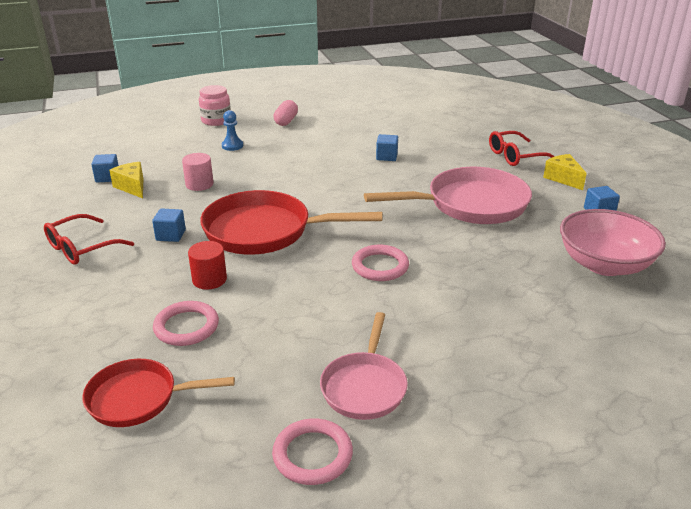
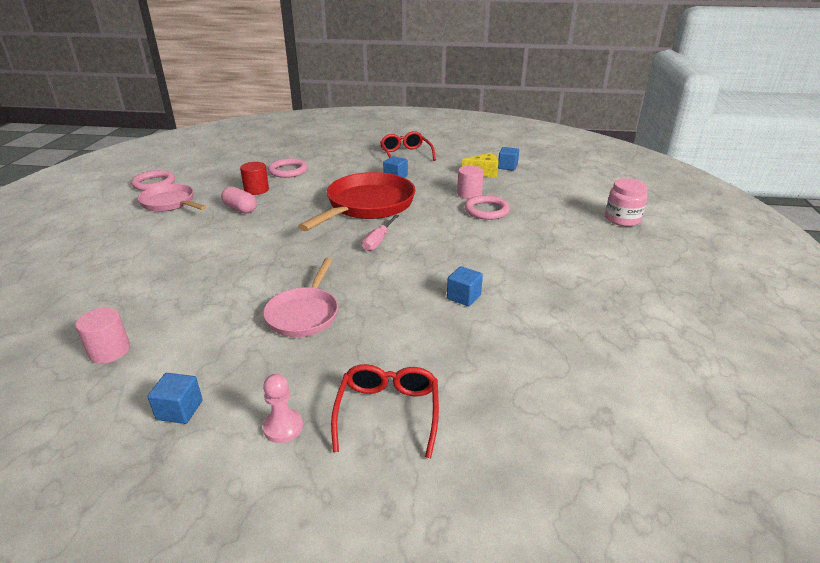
camera: 115 degrees right, 0 degrees up
(138, 398) = (249, 157): red pan -> none
(209, 279) = (326, 181): red cylinder -> red cylinder (256, 190)
(232, 146) = (546, 217): blue pawn -> none
(286, 121) = (608, 257): pink capsule -> pink capsule (240, 209)
(336, 205) = (378, 241): none -> pink screwdriver
(380, 266) = (267, 236): pink ring -> pink ring (486, 210)
(470, 204) = (304, 314): pink pan -> pink pan, size x0.60
(563, 178) = (283, 427): yellow cheese -> pink pawn
(604, 264) = (109, 351): pink bowl -> pink cylinder

